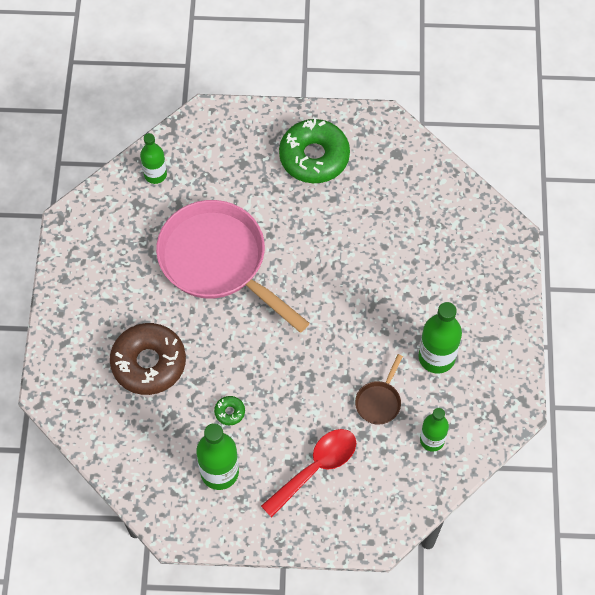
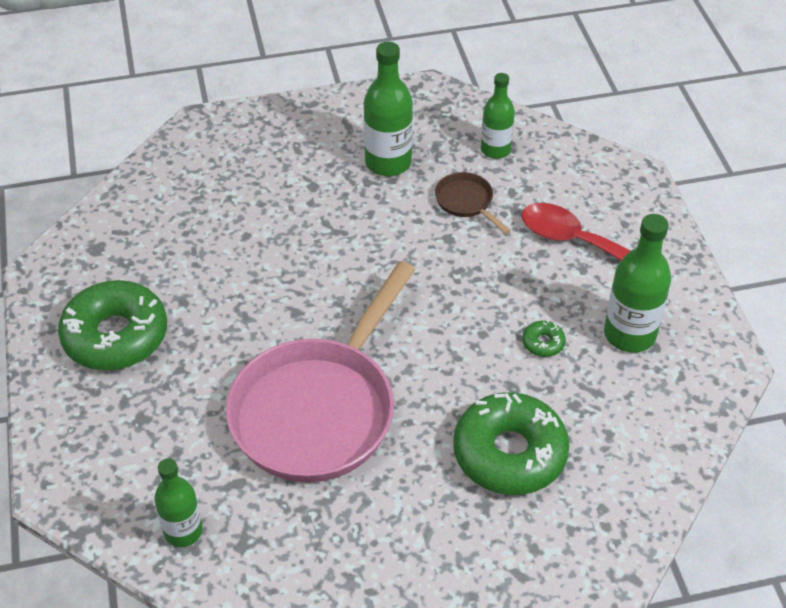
camera: 105 degrees left, 15 degrees down
(149, 363) = (509, 453): brown donut -> green donut
(379, 401) = (466, 202): brown pan -> brown pan turned 135 degrees counterclockwise

